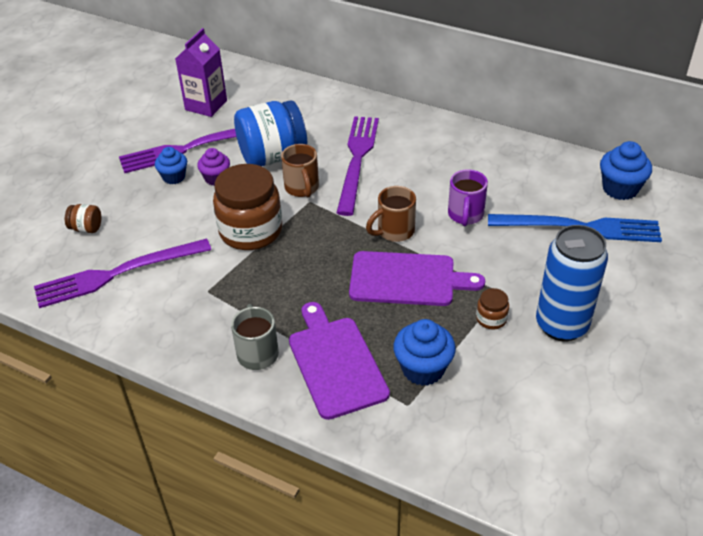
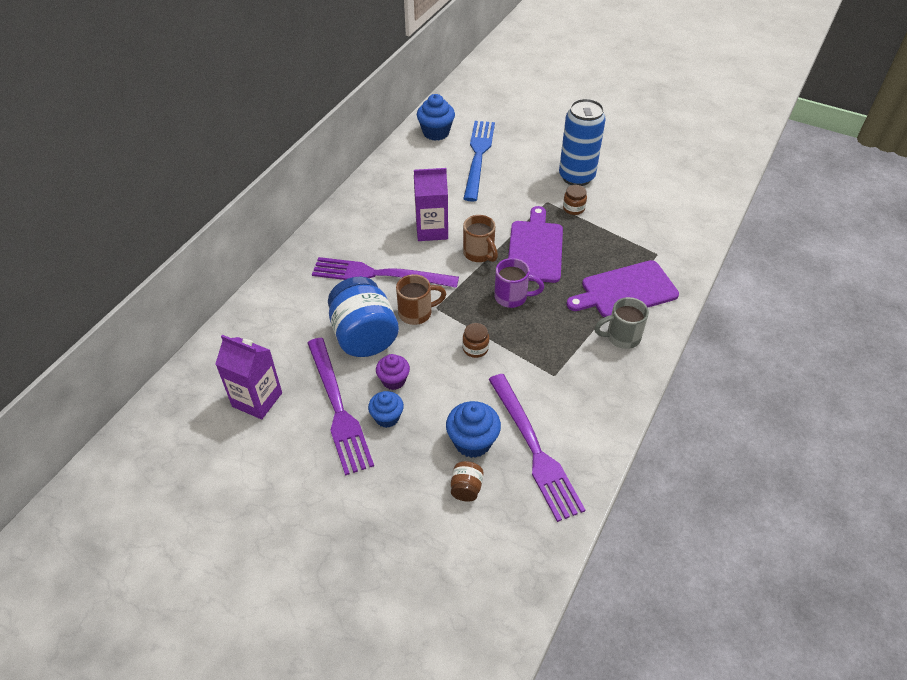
camera: 90 degrees left, 5 degrees up
(250, 231) = (475, 348): brown jar -> brown jar, size x0.43
(423, 369) = (624, 245): blue cupcake -> blue cupcake (472, 442)
(431, 193) = (432, 230): none -> purple carton
(465, 215) = (461, 212): purple mug -> purple mug (512, 297)

